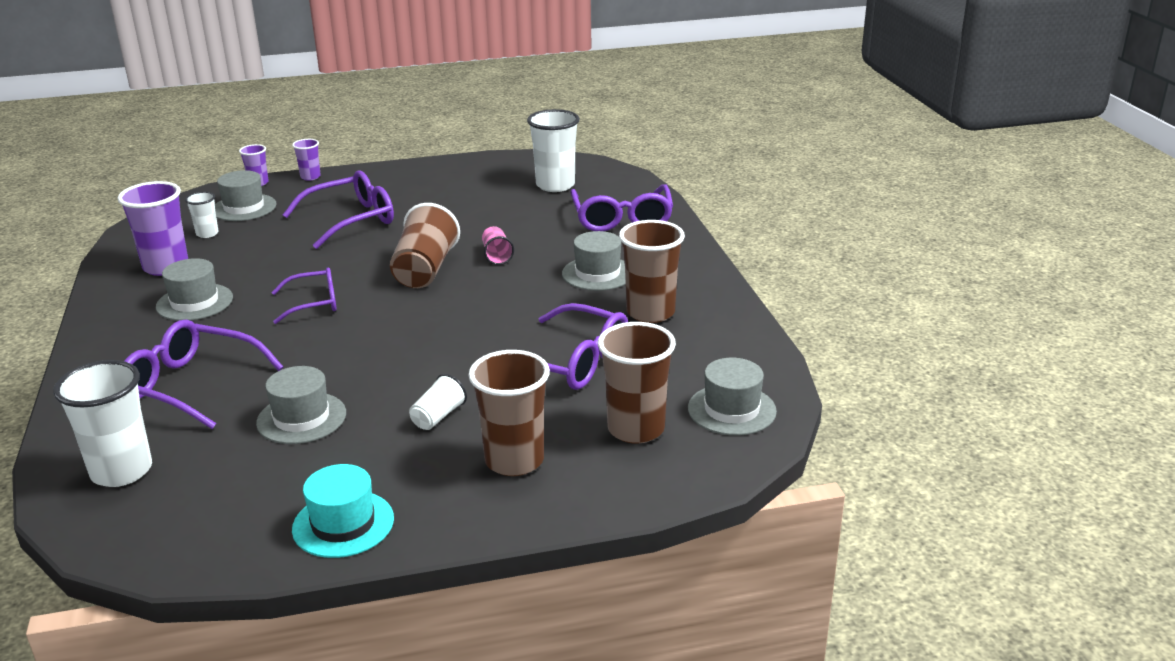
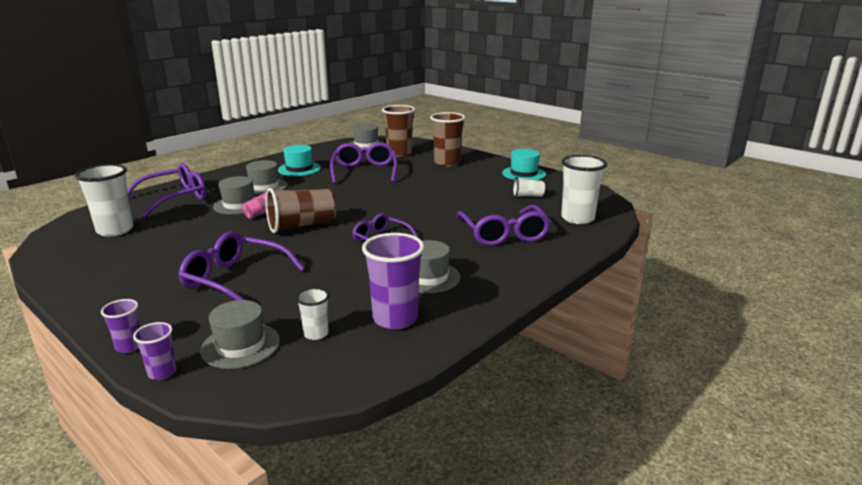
camera: 125 degrees left, 5 degrees down
(301, 418) = (483, 201): grey hat -> grey hat (239, 205)
(438, 416) = (440, 180): white cup -> white cup (527, 196)
(650, 312) = (299, 169): brown cup -> turquoise hat

